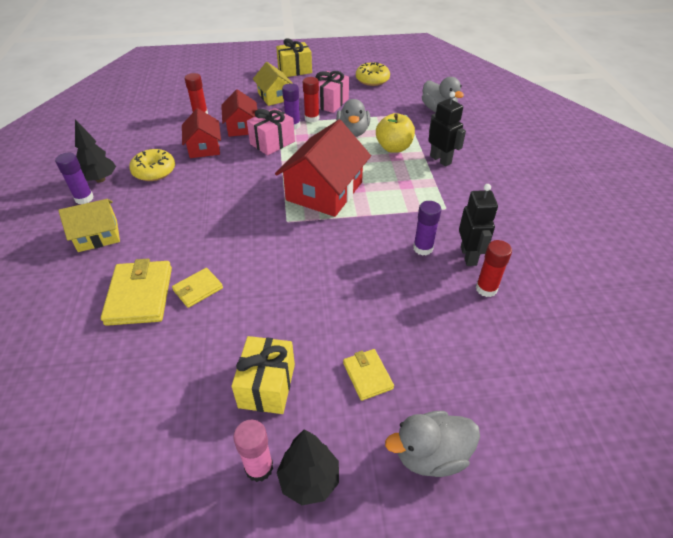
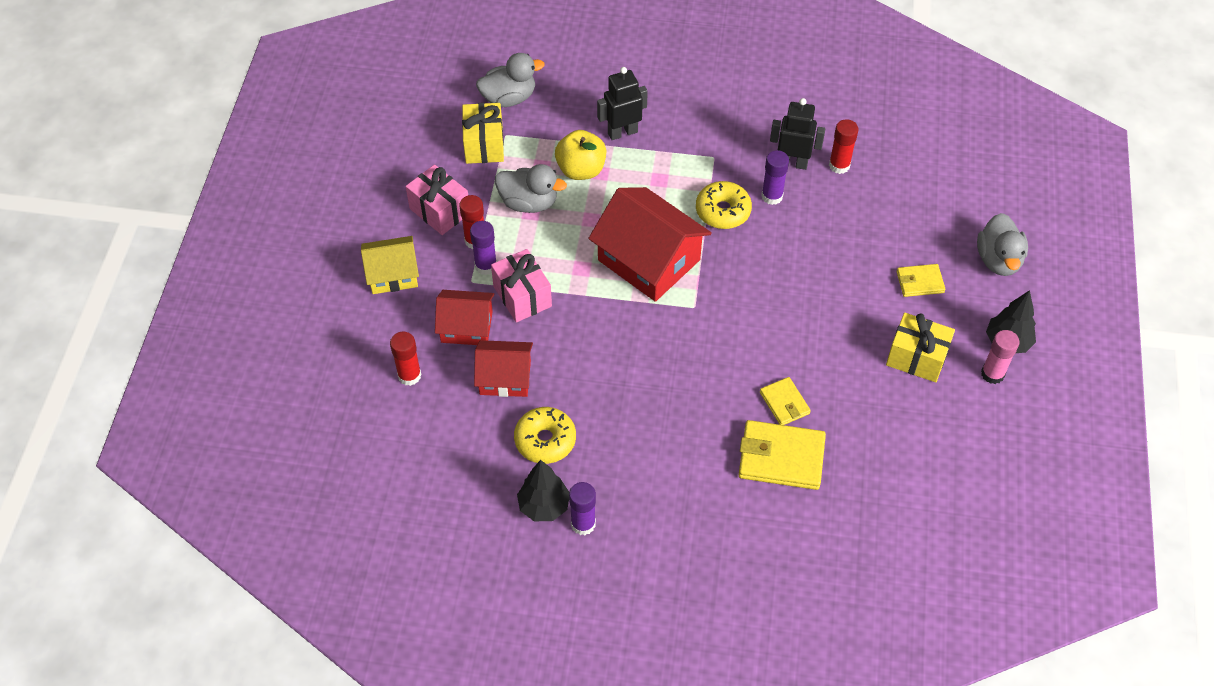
camera: 75 degrees left, 10 degrees up
(98, 235) = (667, 503): yellow house -> none
(295, 70) = (316, 234): yellow gift -> yellow gift (484, 144)
(372, 80) = (393, 146): yellow donut -> yellow donut (723, 211)

